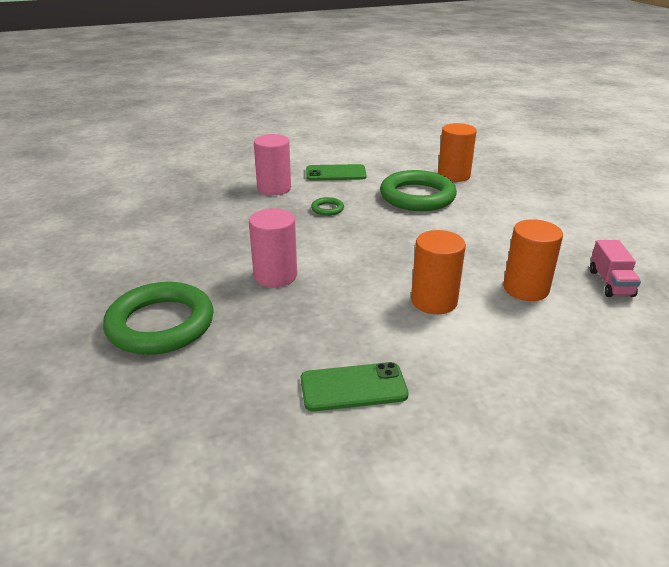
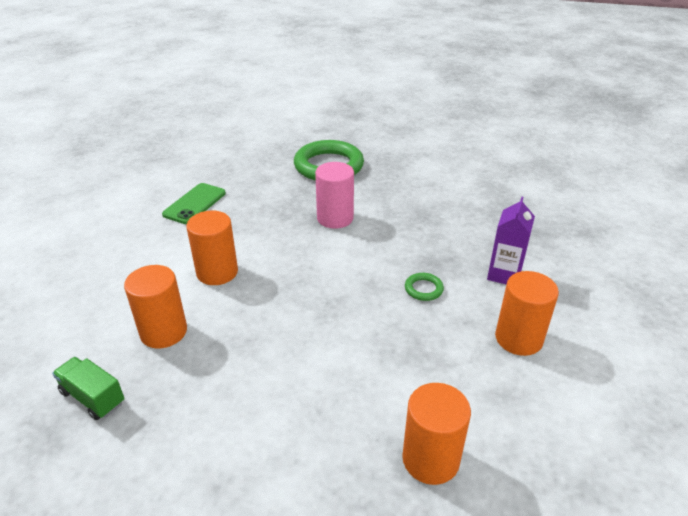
camera: 125 degrees right, 5 degrees up
(274, 188) = (504, 274): pink cylinder -> purple carton
(336, 173) = (518, 338): green phone -> orange cylinder
(417, 196) = (396, 374): green ring -> none
(610, 283) = (93, 397): pink truck -> green truck

